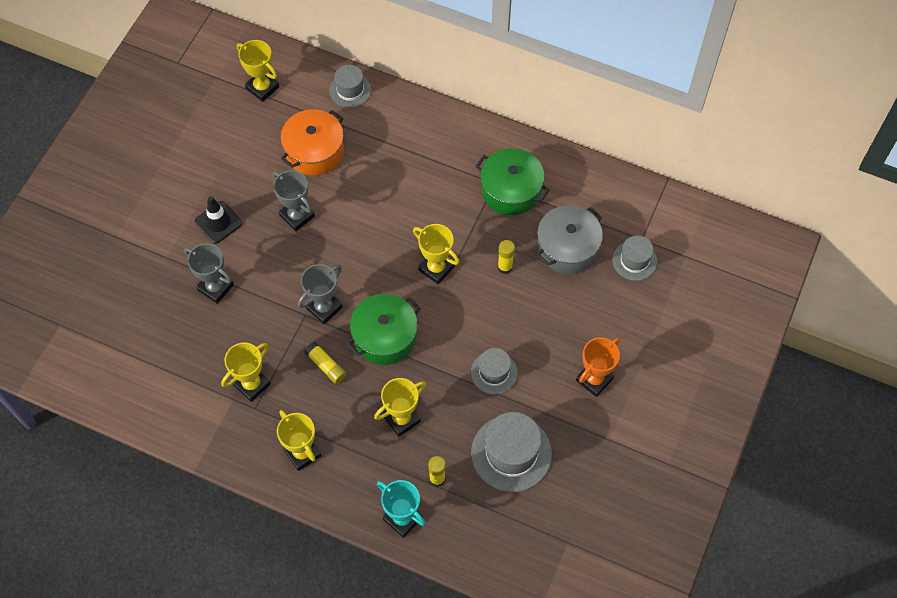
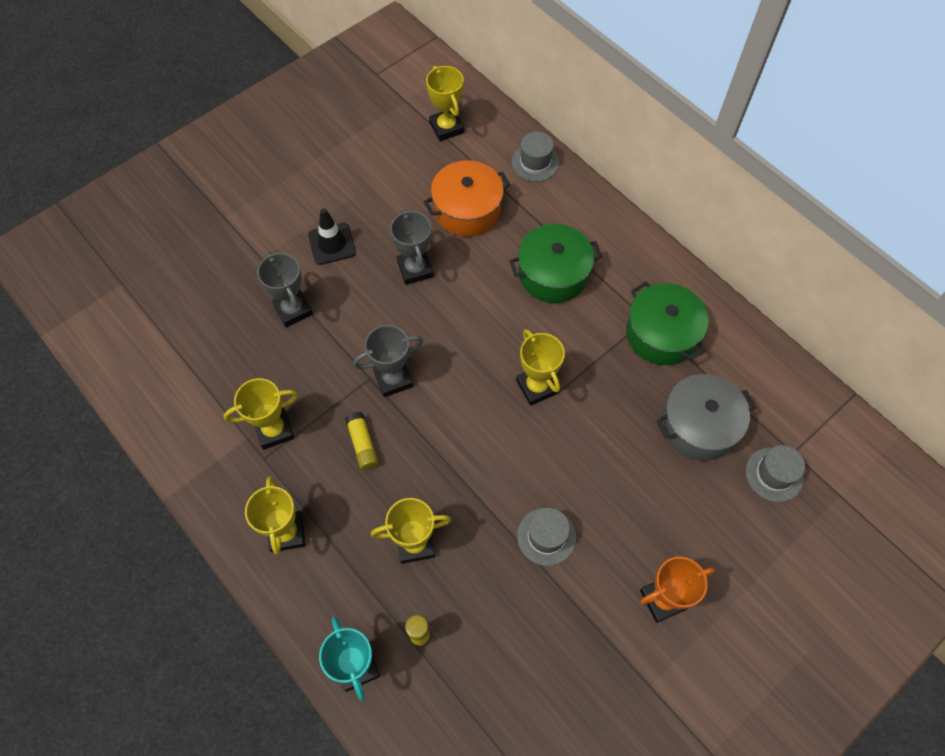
camera: 25 degrees right, 0 degrees up
(385, 336) = (443, 439): green pot -> green pot (553, 274)
(505, 267) = (615, 418): yellow glue stick -> none
(511, 453) = (521, 646): grey hat -> none

